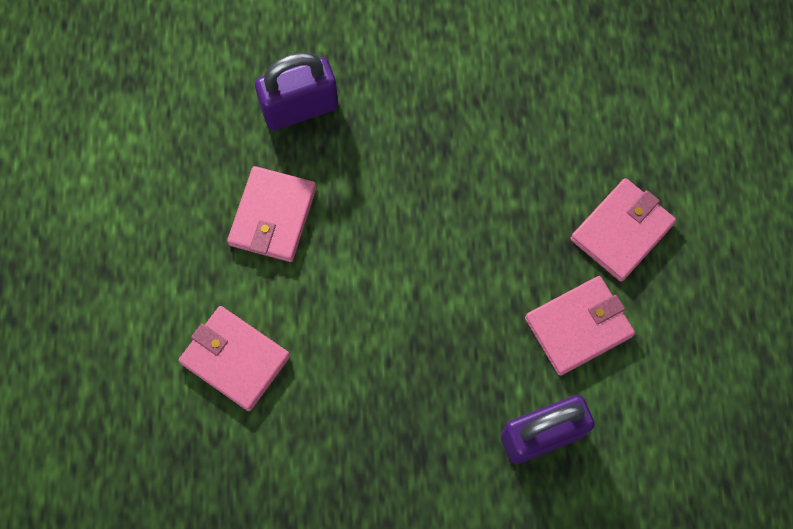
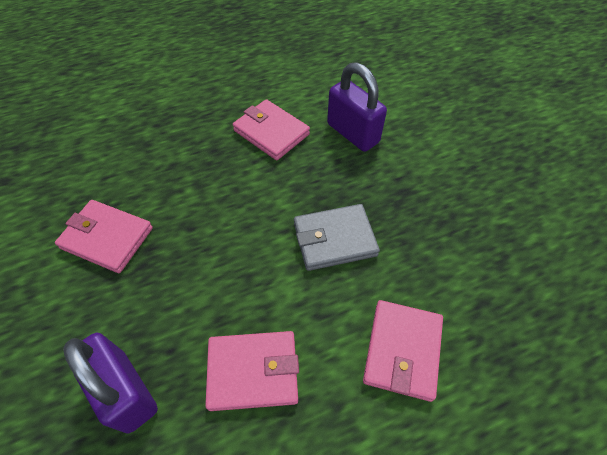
camera: 110 degrees left, 15 degrees down
(384, 344) = (334, 239): none -> grey wallet
(622, 231) = (194, 126): pink wallet -> pink wallet (107, 238)

